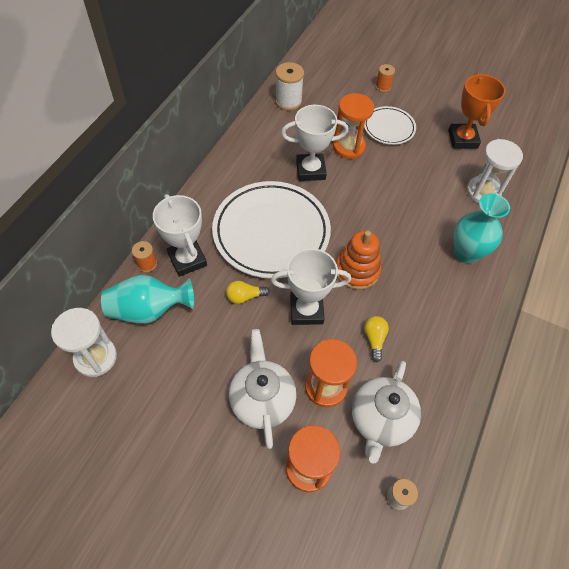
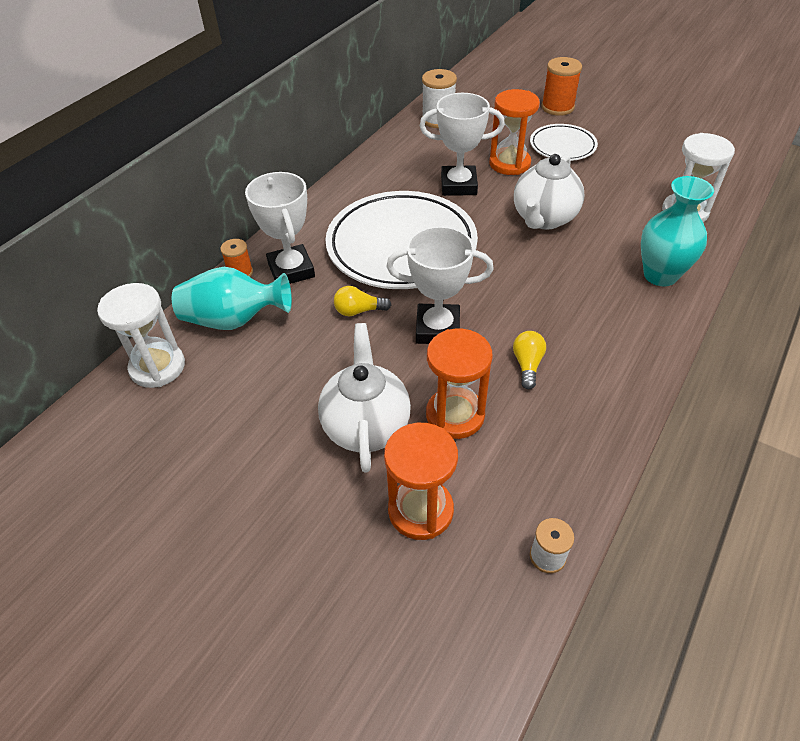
camera: 10 degrees right, 10 degrees down
(357, 270) = (509, 289): orange stacking toy -> none
(380, 420) = (528, 459): white teapot -> white teapot (543, 219)
(383, 87) = (557, 107): orange spool -> orange spool, size x1.67
(462, 139) = (659, 158): orange trophy -> none

